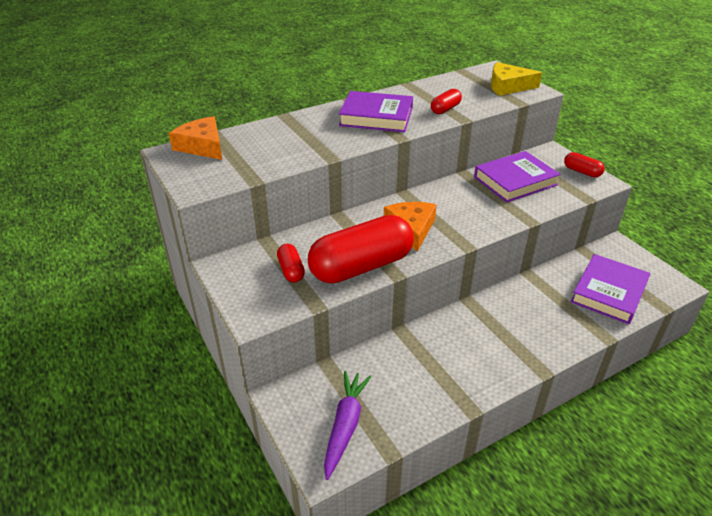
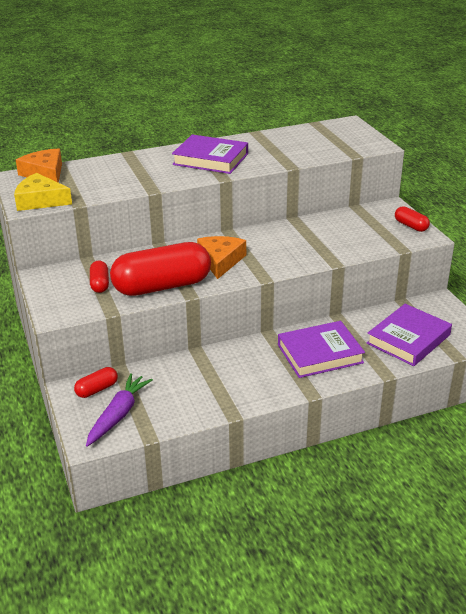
camera: 10 degrees right, 5 degrees down
(445, 109) = (279, 156): red capsule -> red capsule (97, 389)
(508, 86) = (352, 140): yellow cheese -> yellow cheese (40, 200)
(515, 181) = (339, 229): purple book -> purple book (320, 353)

